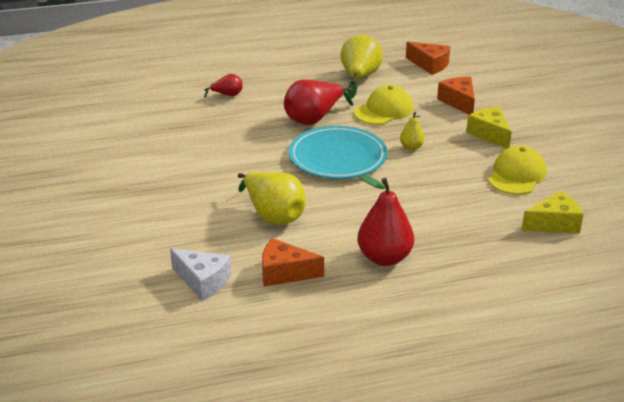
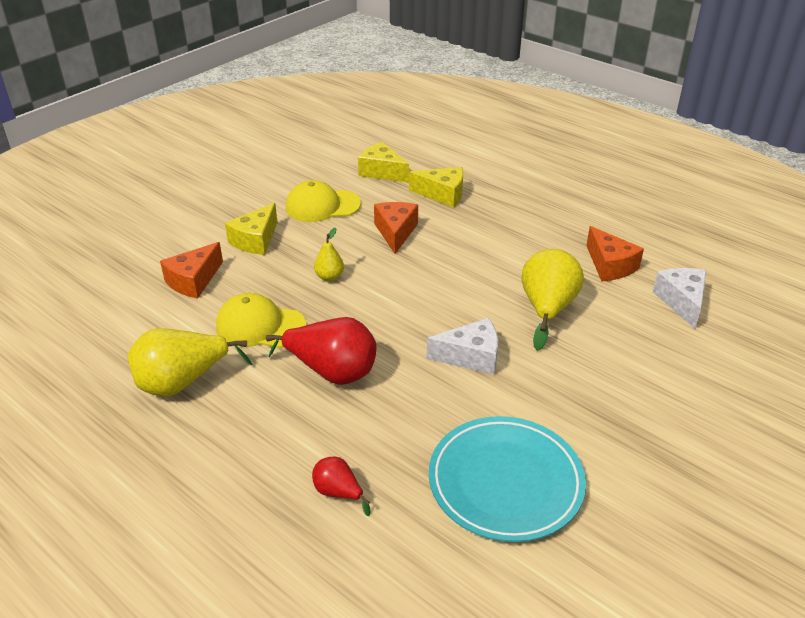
camera: 125 degrees left, 5 degrees up
(267, 166) = (471, 357): none -> white cheese
(337, 157) = (399, 316): turquoise plate -> turquoise plate (505, 482)
(384, 258) = (524, 227): red pear -> none
(430, 65) = (96, 337): orange cheese -> orange cheese (395, 232)
(482, 239) = (443, 194): none -> yellow cheese

